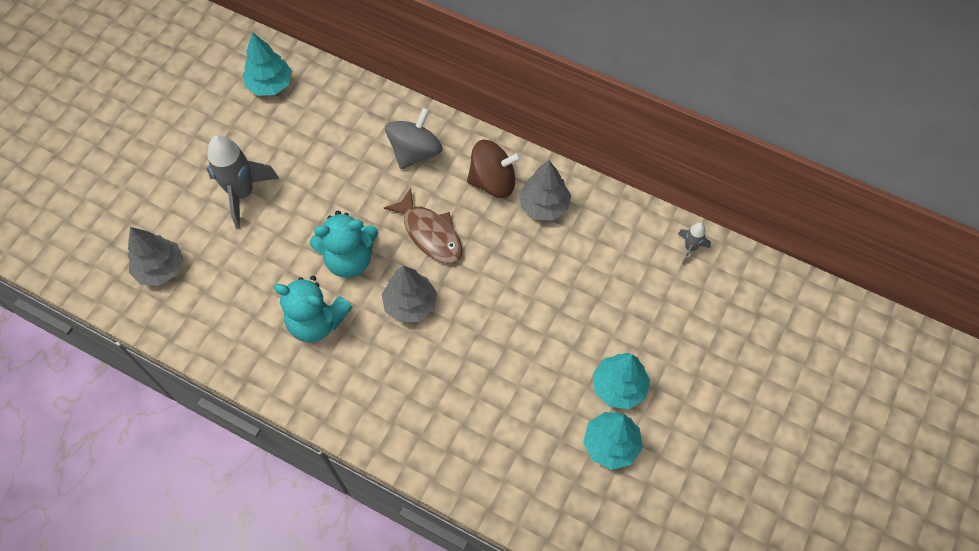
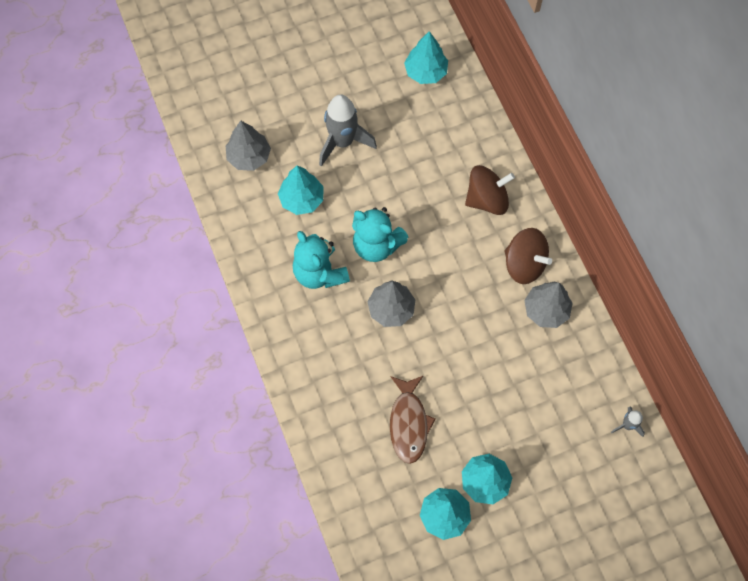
camera: 40 degrees right, 5 degrees up
(245, 270) = (302, 199): none -> turquoise tree
(415, 152) = (487, 199): grey spinning top -> brown spinning top
(430, 233) = (446, 268): brown fish -> brown fish (408, 423)

